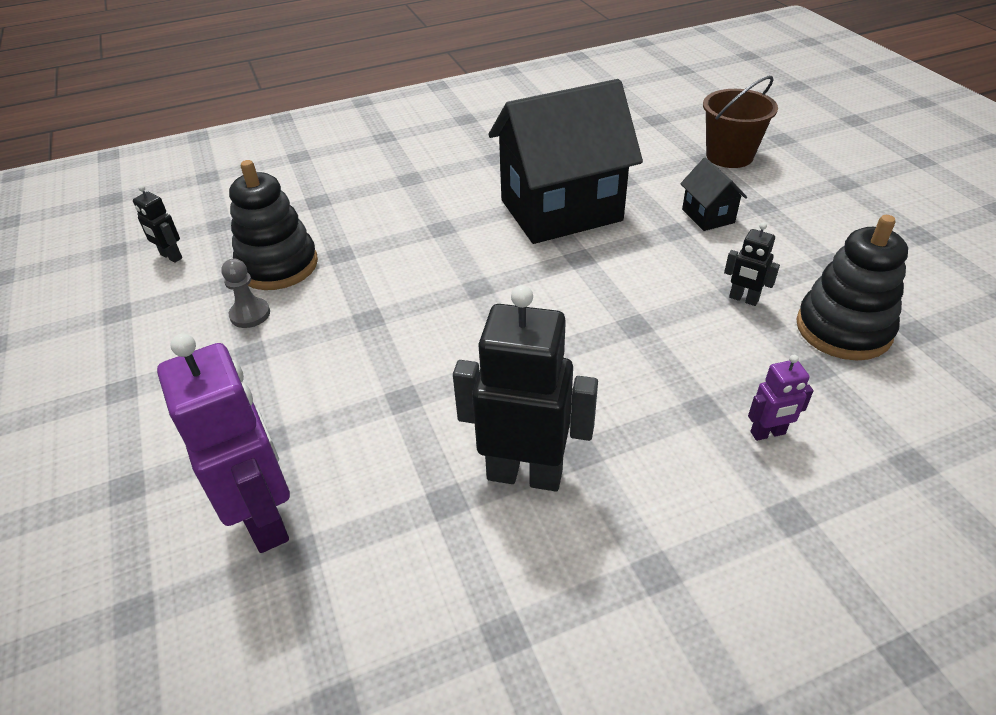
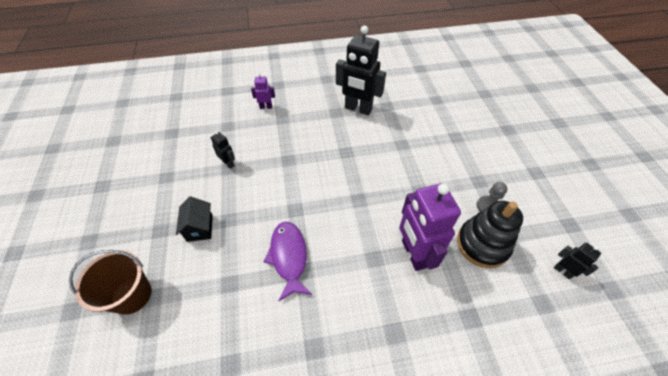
camera: 170 degrees left, 10 degrees up
(266, 518) = (450, 110): purple robot -> purple robot (414, 254)
(561, 210) = (289, 257): black house -> purple fish
(843, 329) = (199, 140): black stacking toy -> none

